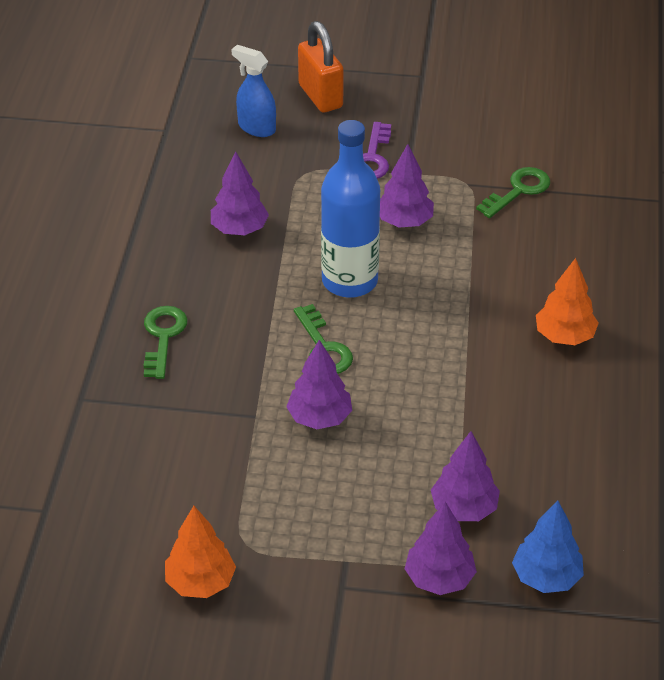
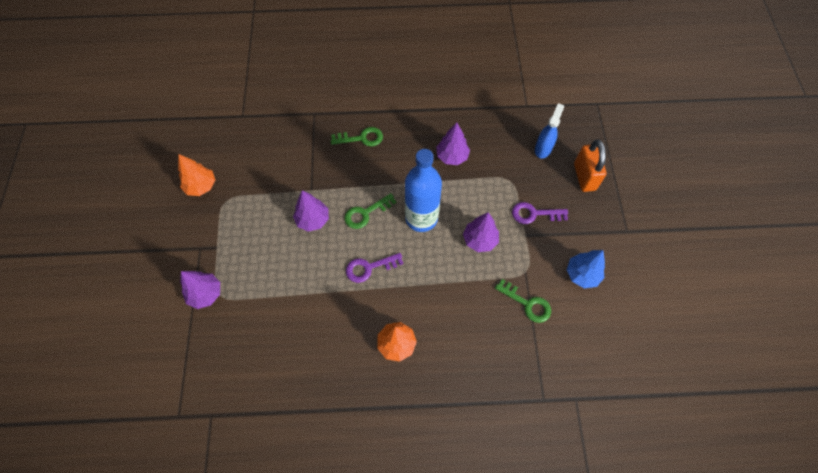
camera: 80 degrees right, 20 degrees up
(320, 96) = (584, 177): orange padlock -> orange padlock turned 60 degrees counterclockwise
(428, 354) = (369, 268): none -> purple key
(464, 508) = (254, 301): purple tree -> none
(546, 577) = (207, 349): blue tree -> blue tree (582, 274)

